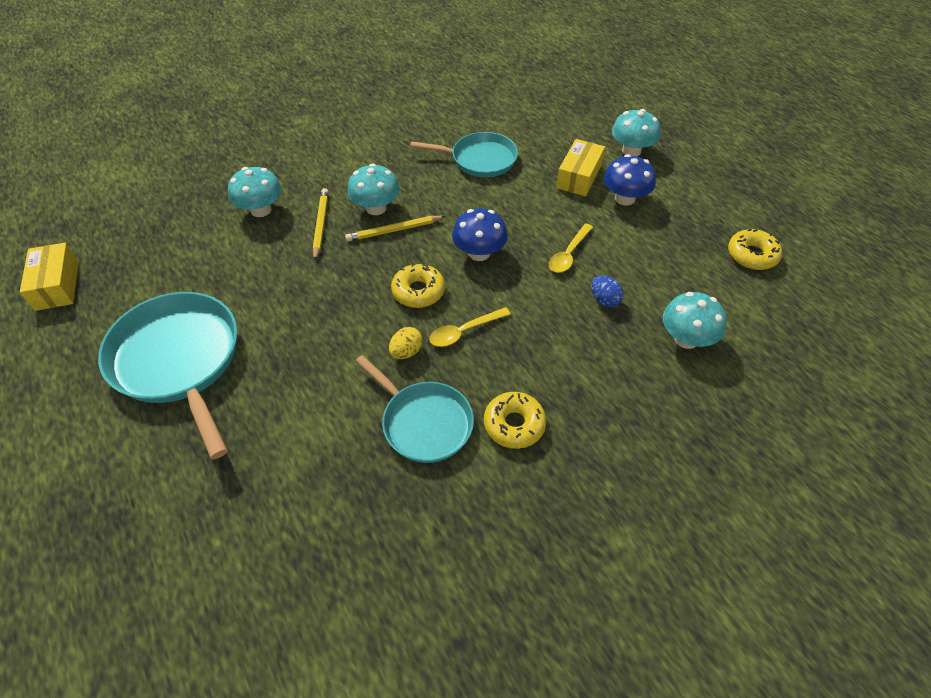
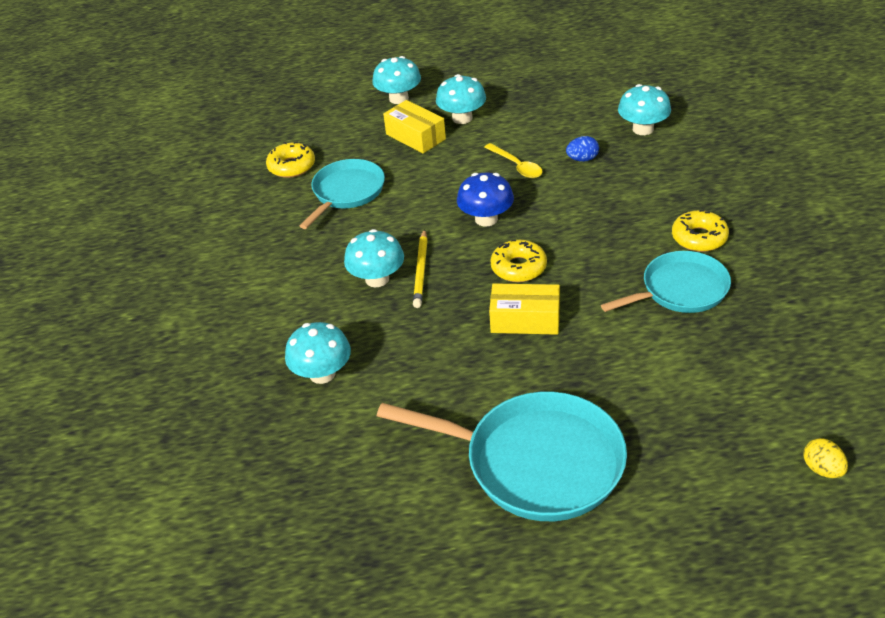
camera: 65 degrees left, 10 degrees down
(57, 285) = (353, 585): yellow box -> yellow box (525, 320)
(178, 360) = (536, 462): turquoise pan -> turquoise pan turned 150 degrees counterclockwise
(321, 225) = (379, 325): yellow pencil -> none
(406, 352) = (594, 288): yellow egg -> yellow egg (822, 469)
(464, 331) = (583, 247): yellow spoon -> none
(625, 198) = (462, 118): blue mushroom -> turquoise mushroom
(752, 255) = (568, 74): yellow donut -> yellow donut (291, 166)

